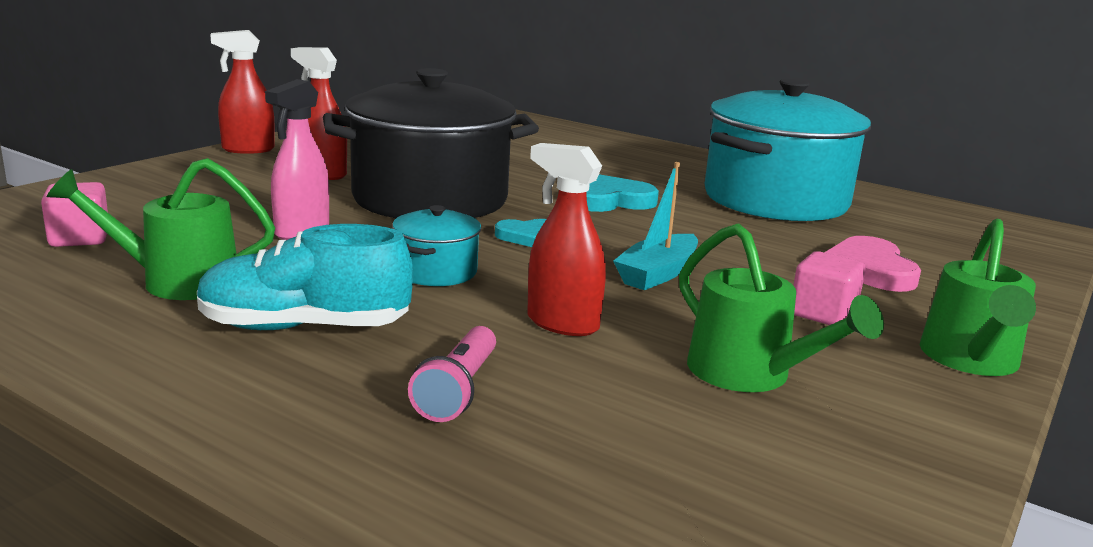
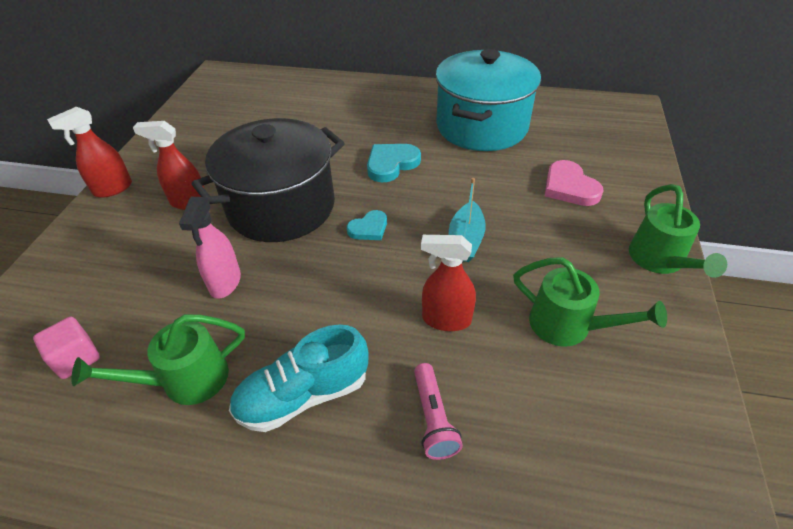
camera: 20 degrees left, 25 degrees up
(436, 272) = (340, 294): turquoise pot -> none
(822, 314) = (570, 246): pink cube -> none

